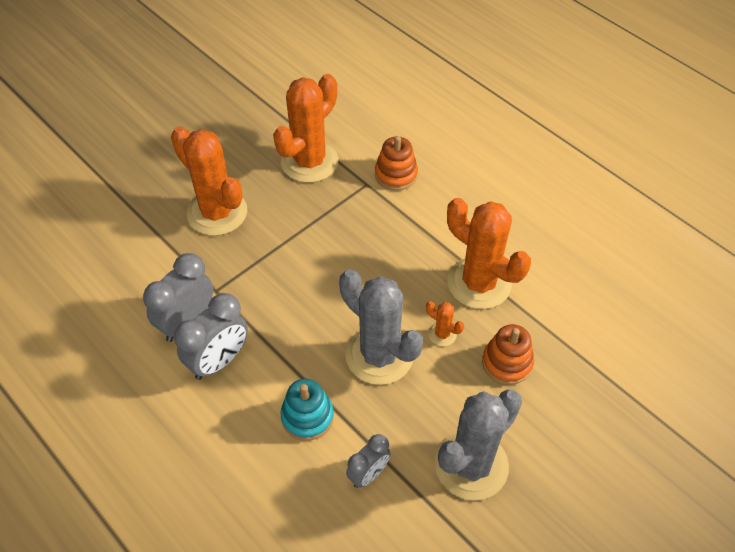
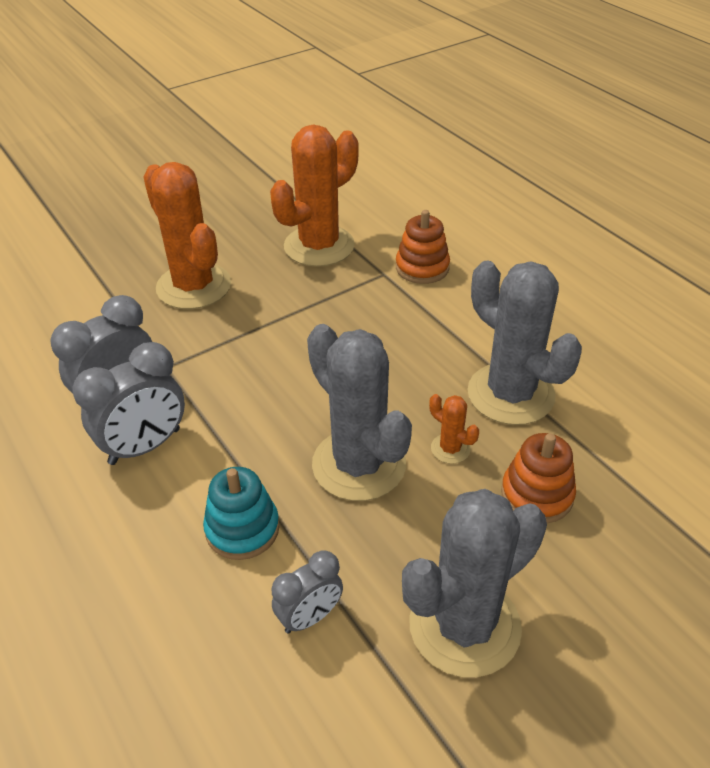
camera: 10 degrees right, 10 degrees down
(479, 283) = (510, 394): orange cactus -> grey cactus

